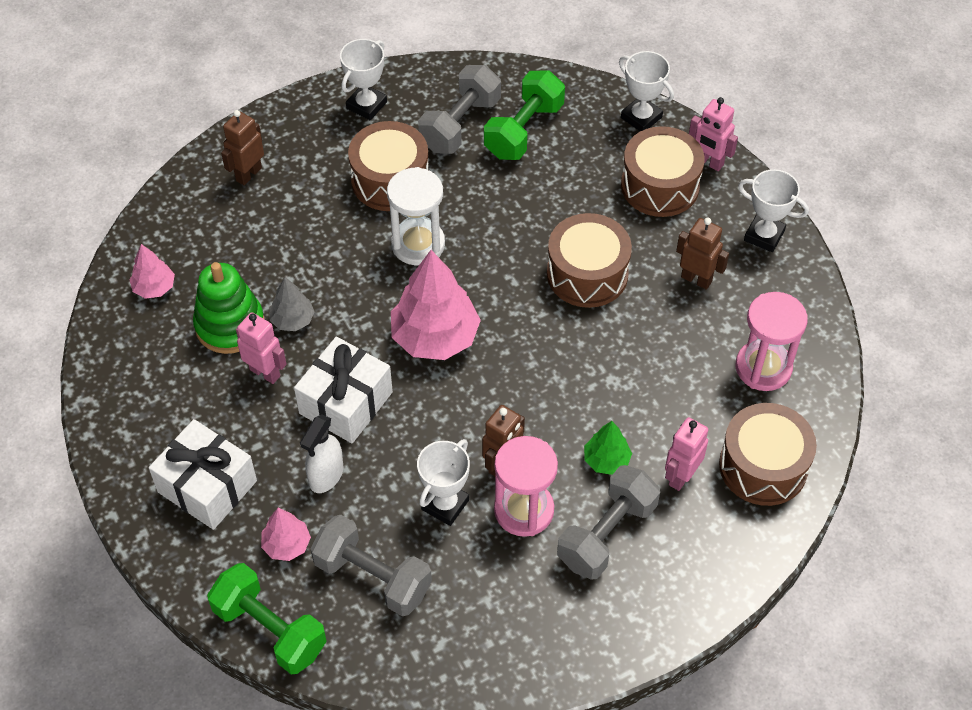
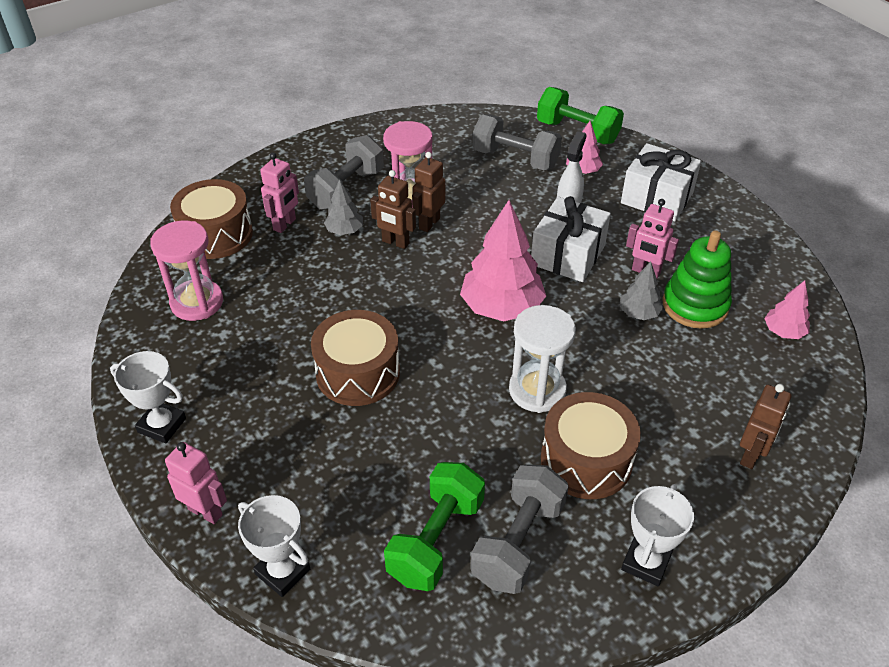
camera: 175 degrees right, 10 degrees down
(445, 504) = (471, 198): white trophy -> none
(606, 460) = (345, 231): green tree -> grey tree
(660, 186) = (270, 476): brown drum -> none
(696, 279) = (245, 375): brown robot -> brown robot (395, 242)

